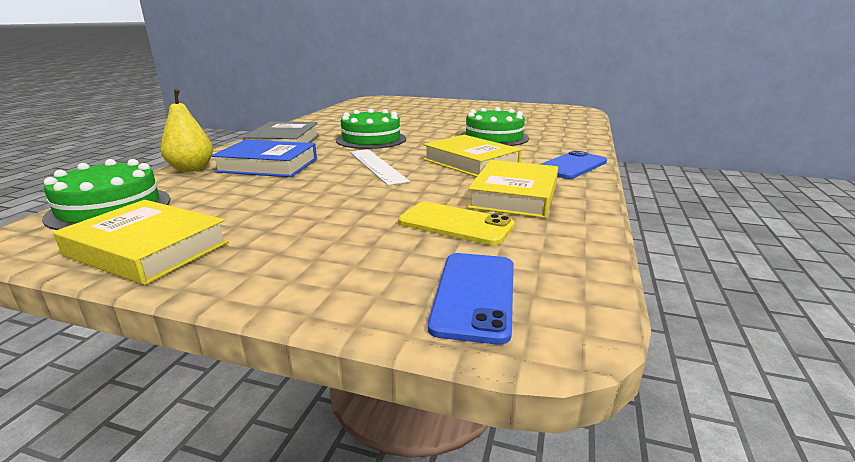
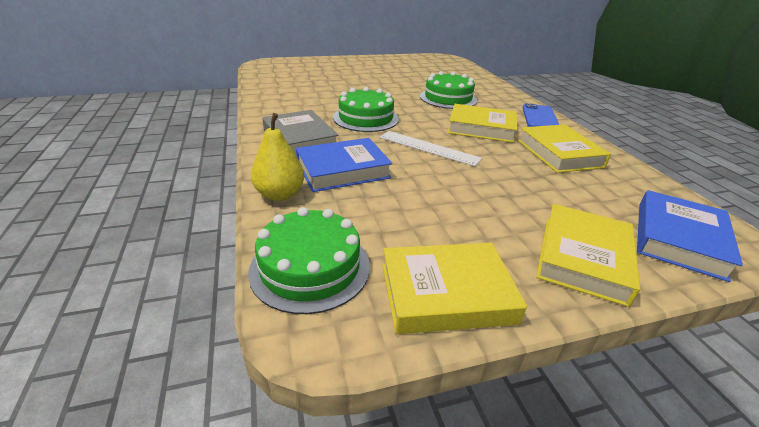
camera: 35 degrees left, 10 degrees up
(315, 270) = (583, 258): none -> yellow book
(455, 224) = (576, 189): yellow phone -> none
(474, 295) = (678, 239): blue phone -> blue book

